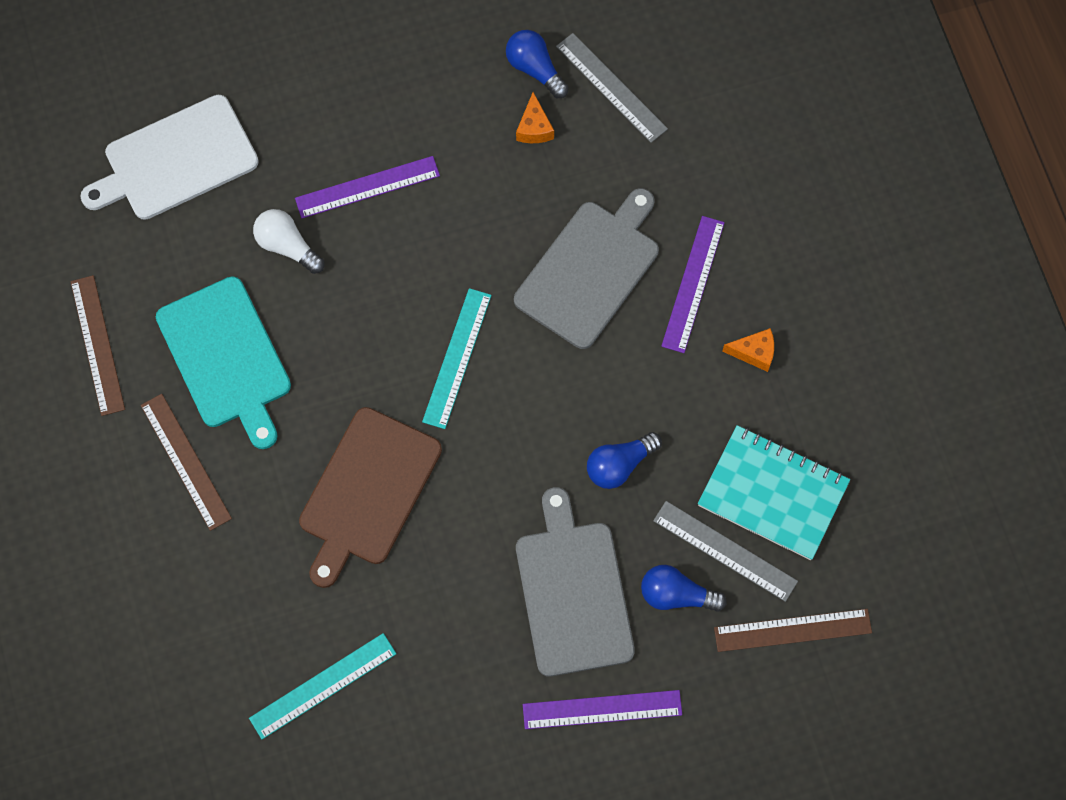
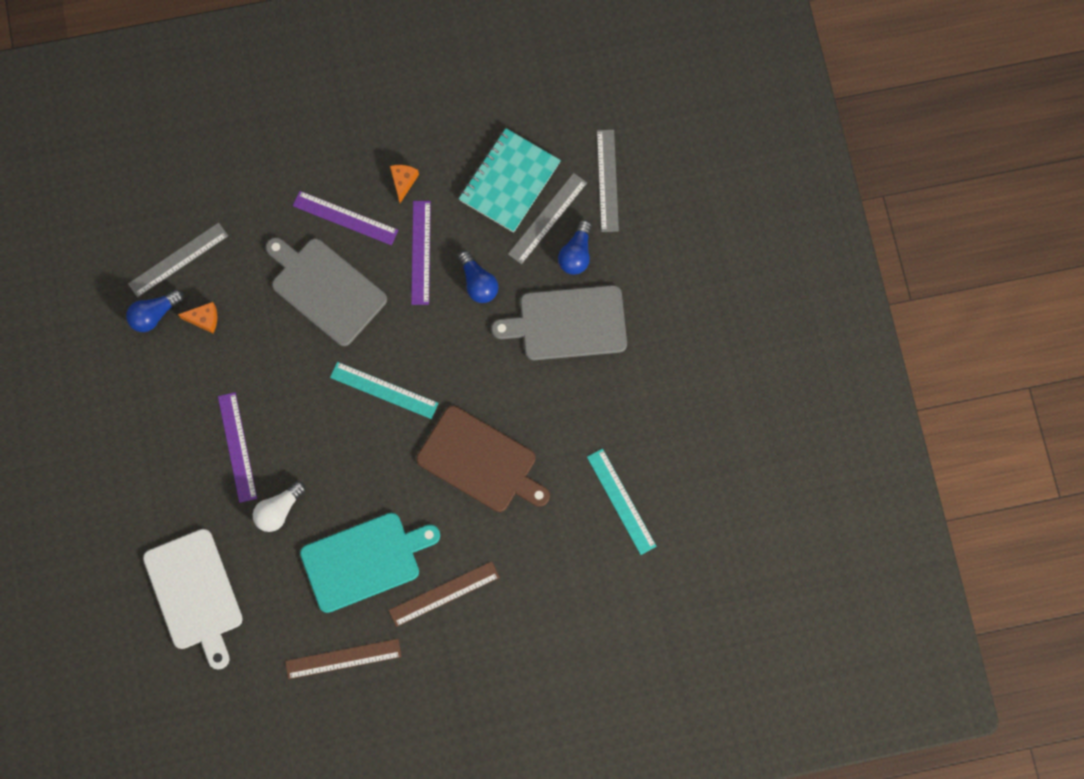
camera: 85 degrees left, 5 degrees up
(602, 709) = (652, 311): purple ruler -> purple ruler (420, 252)
(792, 630) = (607, 180): brown ruler -> grey ruler

